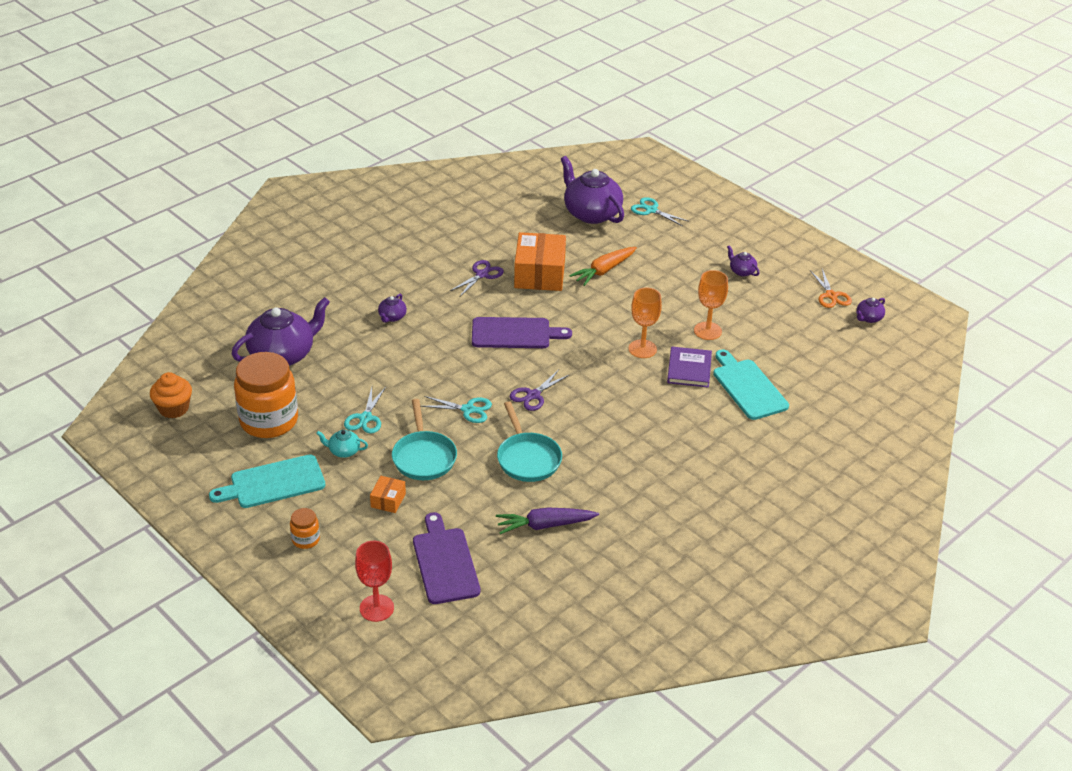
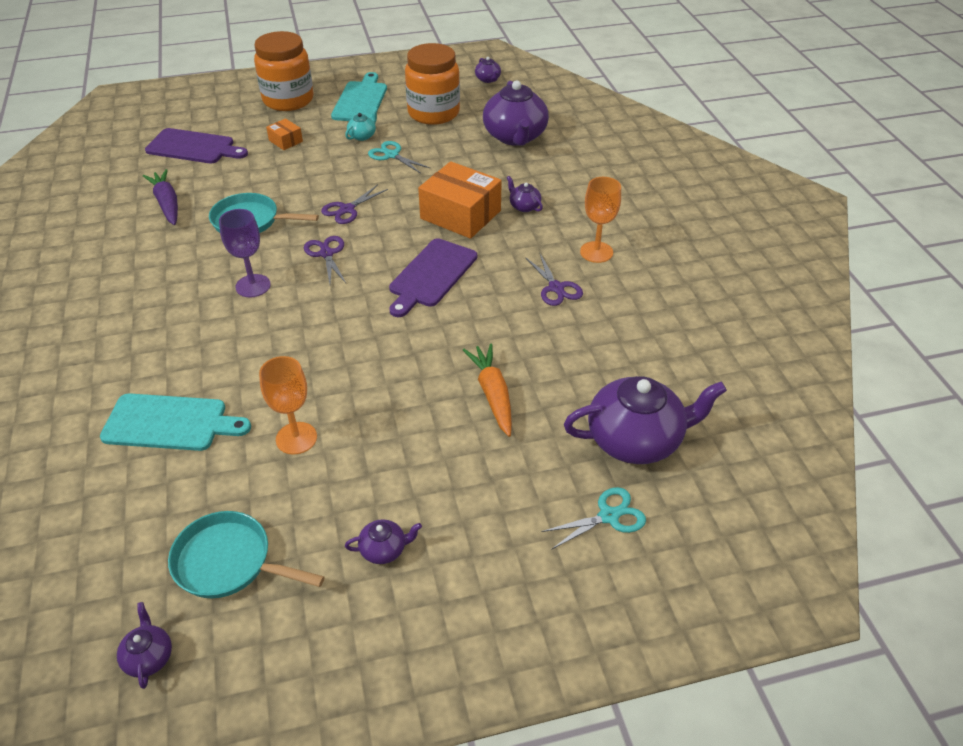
camera: 120 degrees right, 5 degrees up
(174, 408) = (488, 79): orange cupcake -> purple teapot
(306, 539) = (288, 100): orange jar -> orange jar, size x2.27
(376, 608) = (191, 110): red goblet -> none
(424, 457) = (314, 169): turquoise pan -> turquoise pan (229, 562)
(468, 409) = (347, 209): turquoise scissors -> purple scissors
(539, 274) = (525, 334): orange box -> orange box (460, 215)
(545, 525) = (167, 204): purple carrot -> purple carrot turned 45 degrees counterclockwise
(600, 416) = (253, 286): none -> purple goblet
(642, 349) = (319, 362): orange goblet -> orange goblet (596, 252)
(689, 369) = (250, 385): purple book -> none
(831, 295) = (239, 639): orange scissors -> none

